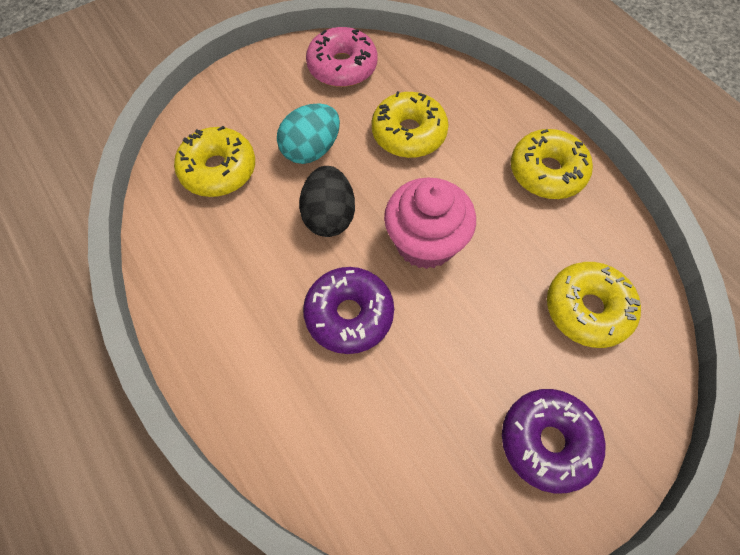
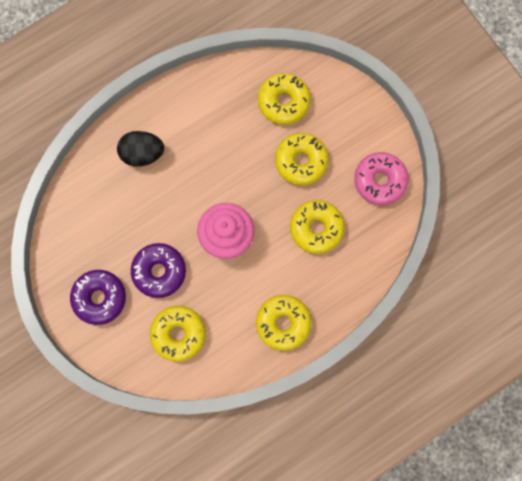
camera: 90 degrees right, 15 degrees up
(311, 150) = (301, 161): turquoise egg -> yellow donut
(329, 216) = (247, 175): black egg -> black egg (142, 153)
(349, 315) = (177, 189): purple donut -> purple donut (159, 271)

